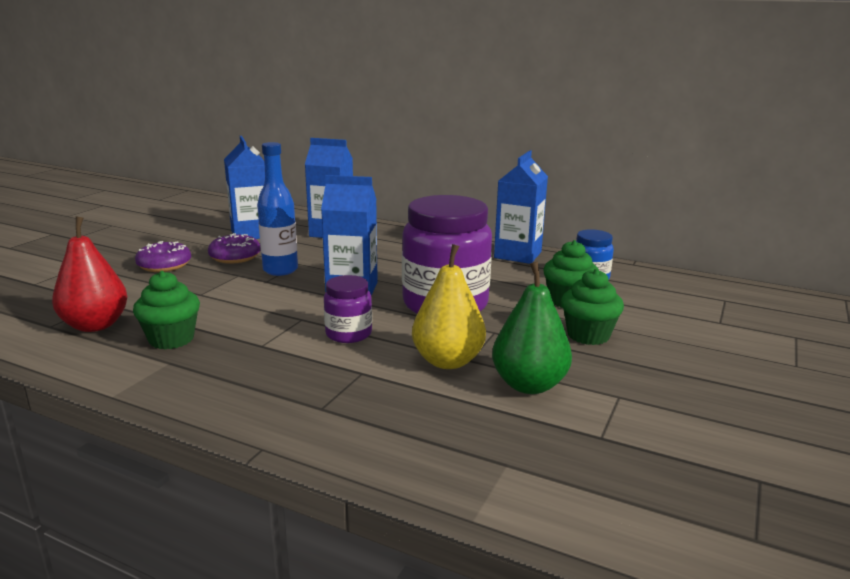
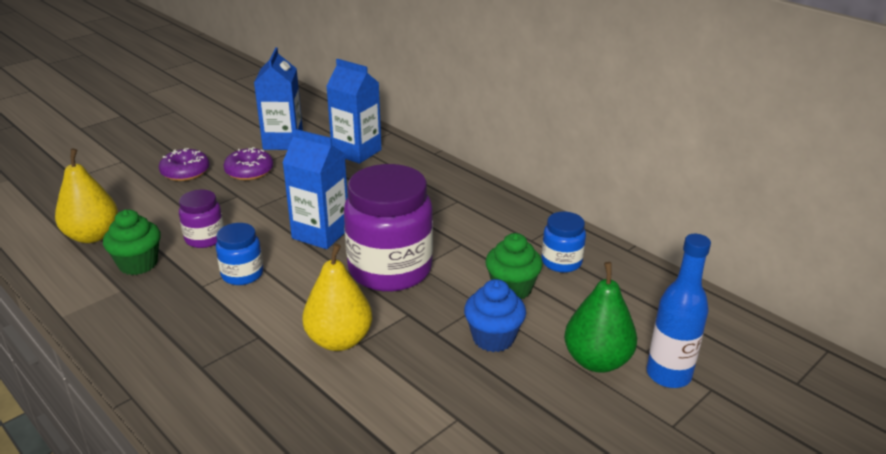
camera: 20 degrees right, 10 degrees up
(95, 325) = (92, 236): red pear -> yellow pear
(280, 270) = (276, 196): blue bottle -> blue bottle (668, 375)
(298, 329) = (242, 274): none -> blue jar
(348, 334) = (279, 288): purple jar -> purple jar (205, 238)
(517, 255) = (514, 214): blue carton -> none
(529, 385) = (388, 385): green pear -> green pear (597, 361)
(588, 335) = (493, 338): green cupcake -> blue cupcake

